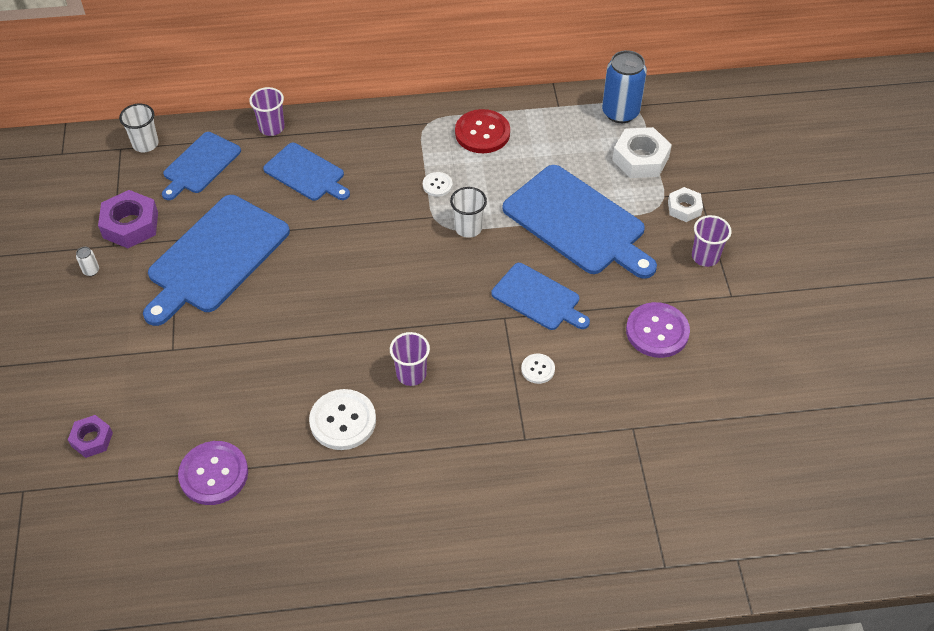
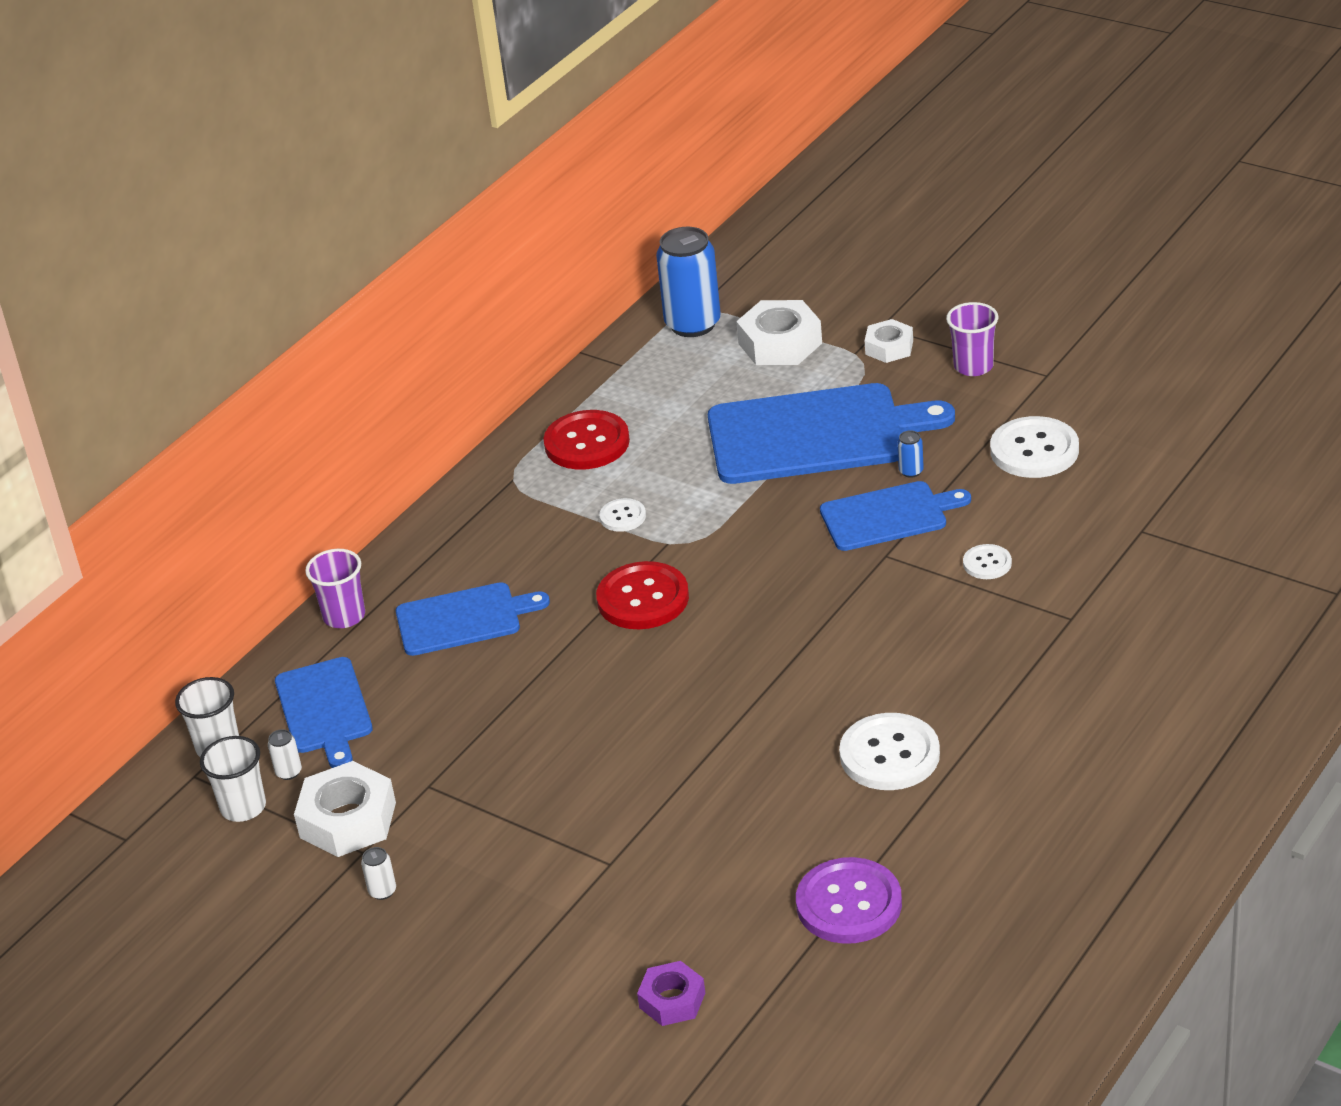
camera: 45 degrees left, 15 degrees down
(130, 225) = (348, 820): purple nut -> white nut
(147, 181) = (288, 772): none -> white can
(215, 257) = (503, 761): blue cutting board -> none
(380, 235) = (643, 599): none -> red button
(411, 374) = (883, 667): purple cup -> none
(468, 228) = (720, 522): white cup -> white cup (243, 807)
(585, 285) = (911, 471): none -> blue can
(657, 331) = (1034, 450): purple button -> white button

